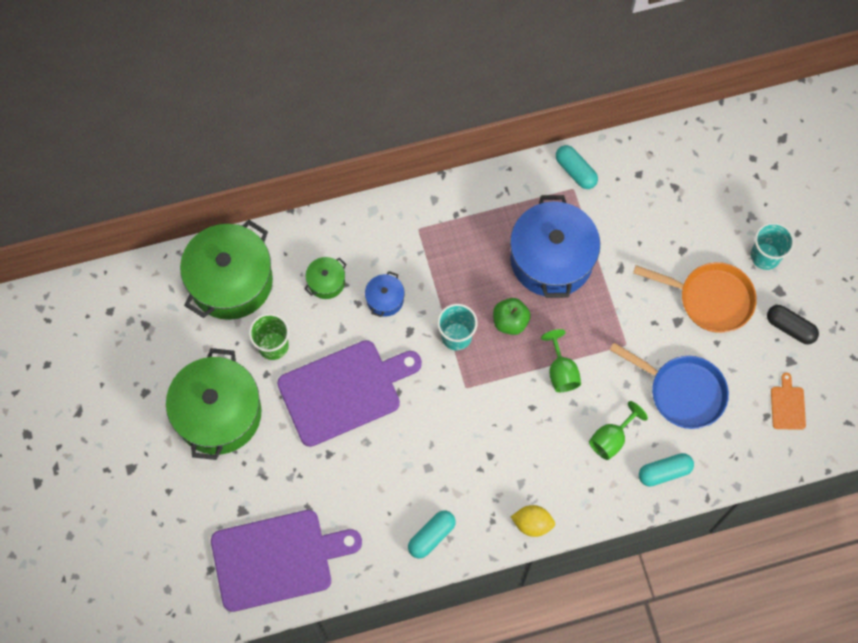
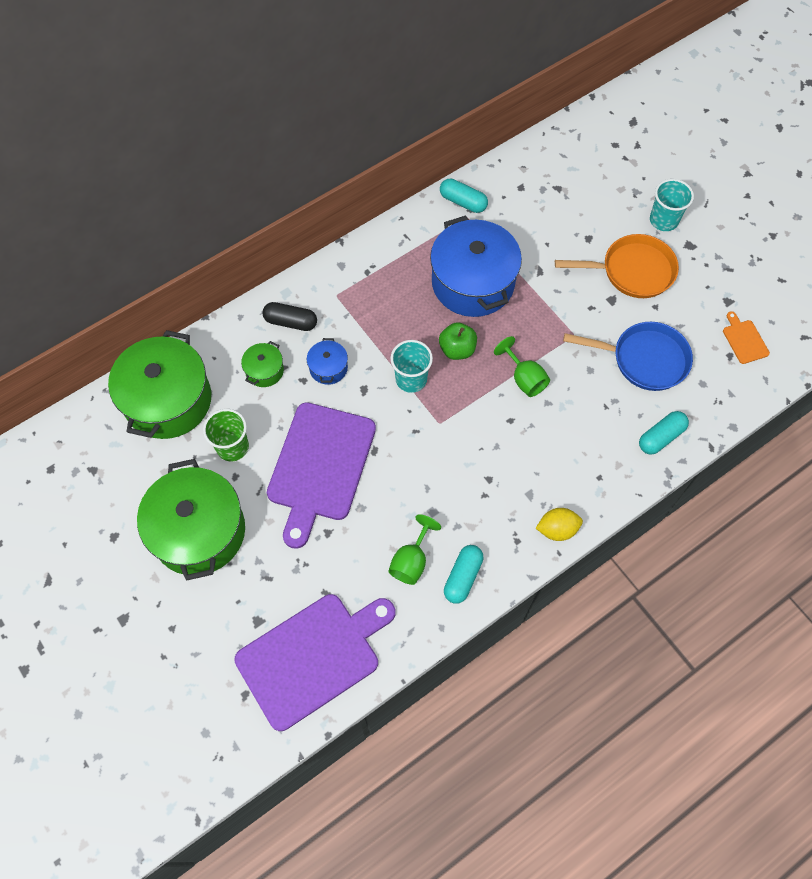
camera: 20 degrees left, 5 degrees down
(344, 391) = (320, 466): purple cutting board -> purple cutting board turned 150 degrees clockwise
(611, 439) = (598, 423): green goblet -> green goblet (411, 561)
(790, 328) = (714, 273): black capsule -> black capsule (291, 322)

